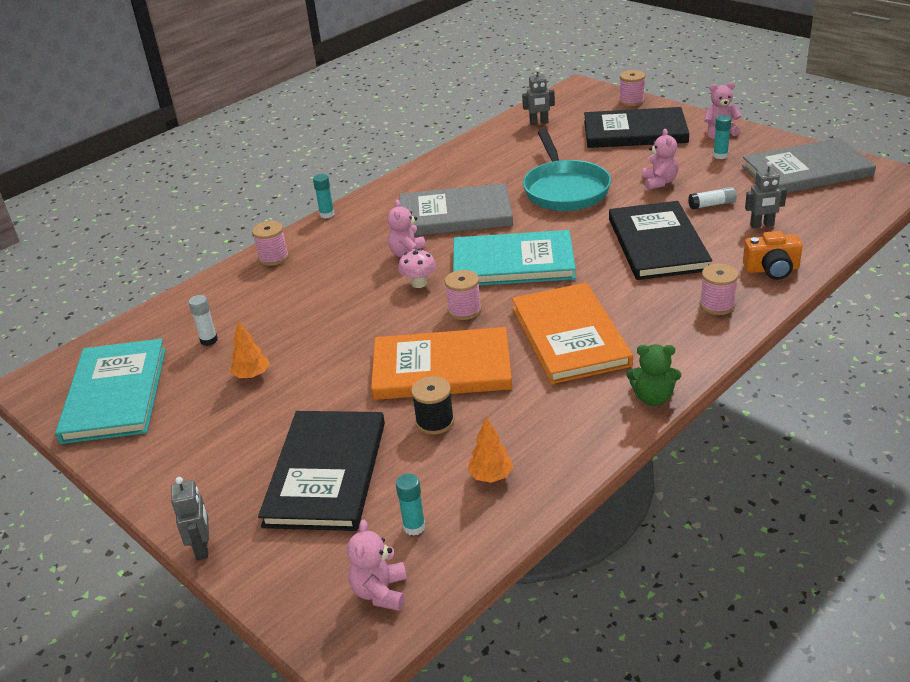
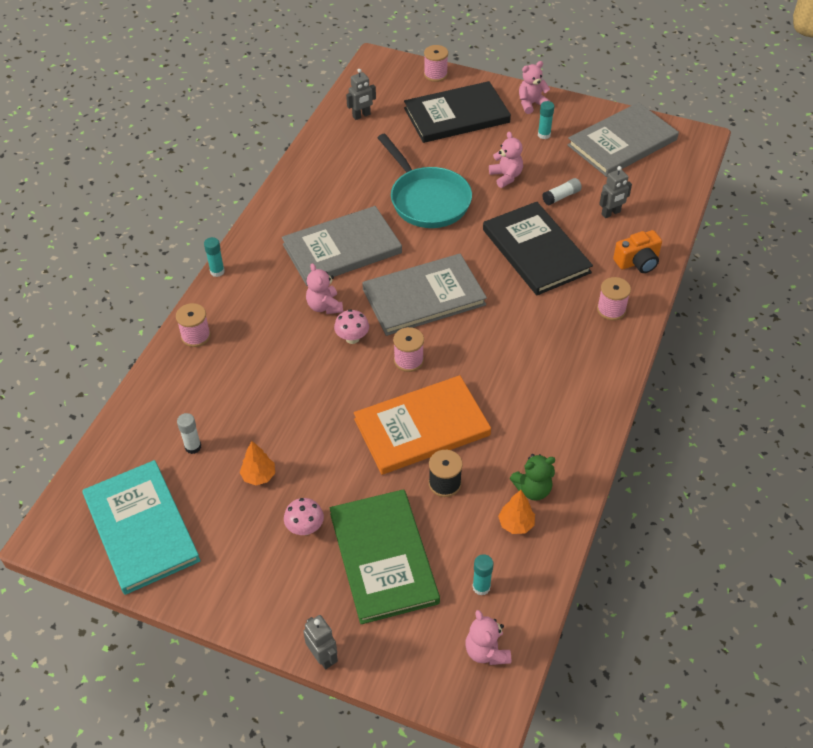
camera: 25 degrees left, 15 degrees up
(265, 428) = (305, 528): none -> pink mushroom
(326, 473) = (383, 557): black book -> green book
(513, 263) = (423, 297): turquoise book -> grey book
(570, 336) = (510, 368): orange book -> none
(653, 398) = (602, 416): green teddy bear -> green teddy bear (533, 489)

